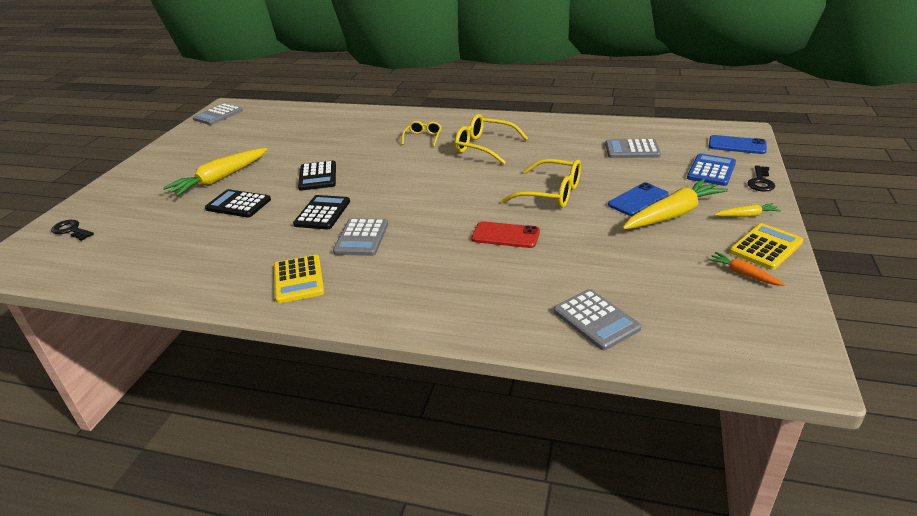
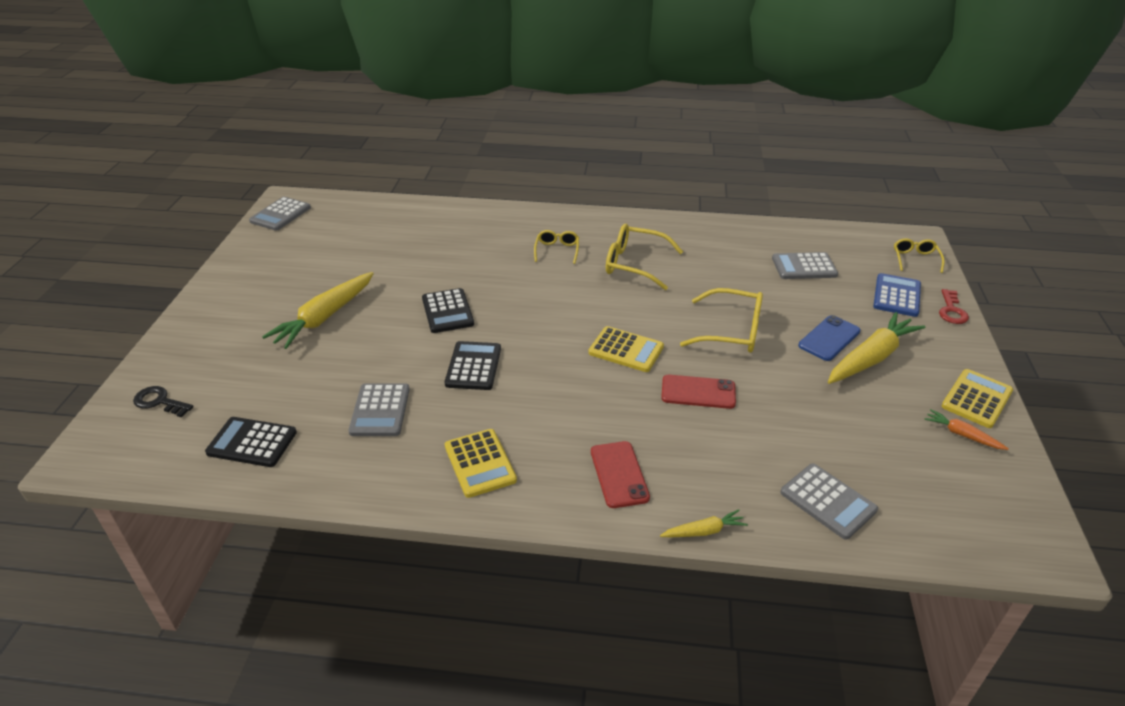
camera: 10 degrees left, 5 degrees up
(238, 204) = (363, 356): black calculator -> black calculator (252, 442)
(361, 238) = (533, 401): grey calculator -> grey calculator (380, 410)
(413, 292) = (619, 474): none -> red phone
(454, 205) = (626, 350): none -> yellow calculator
(737, 145) = (915, 259): blue phone -> yellow glasses
(746, 216) = (948, 357): yellow carrot -> yellow carrot (704, 531)
(760, 182) = (951, 310): black key -> red key

